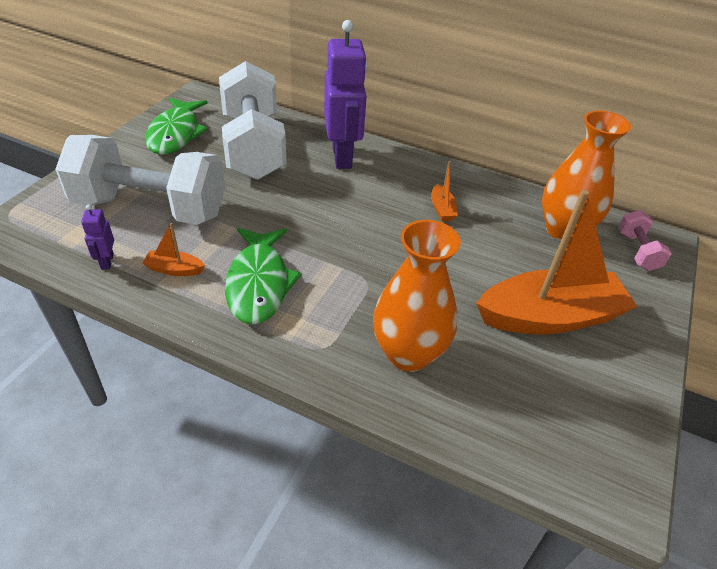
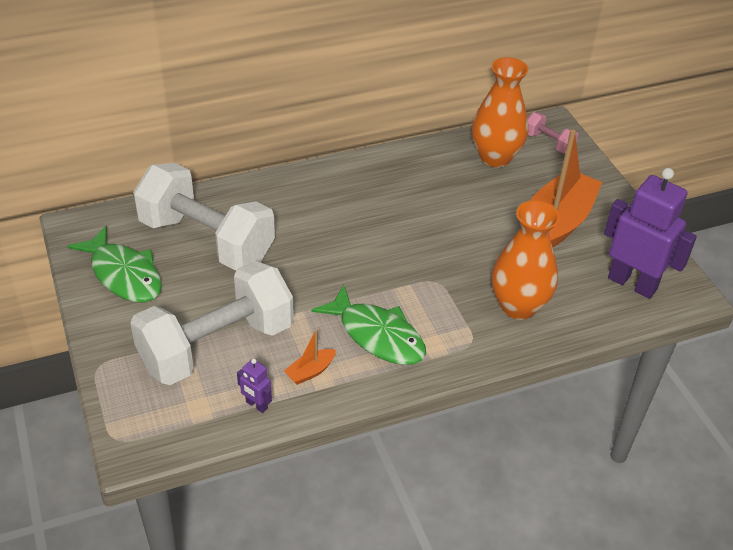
camera: 45 degrees left, 0 degrees up
(342, 156) = (285, 200): purple robot -> purple robot (632, 283)
(442, 209) = (408, 195): orange boat -> none

